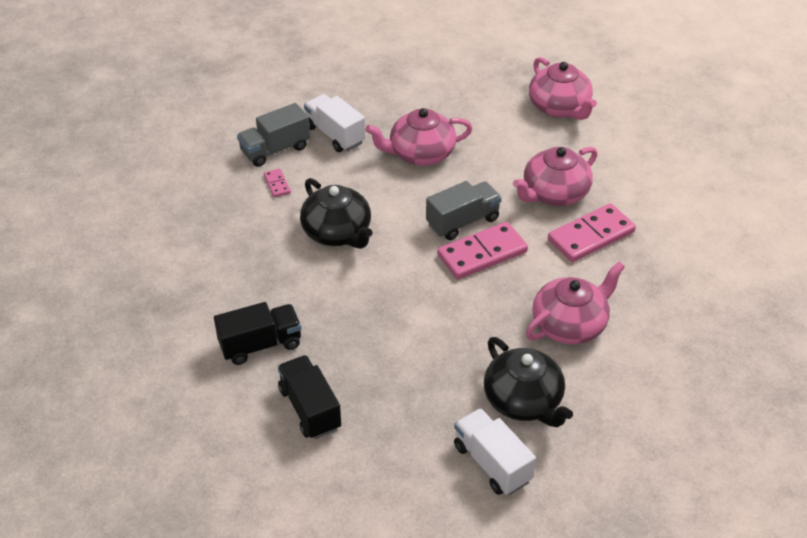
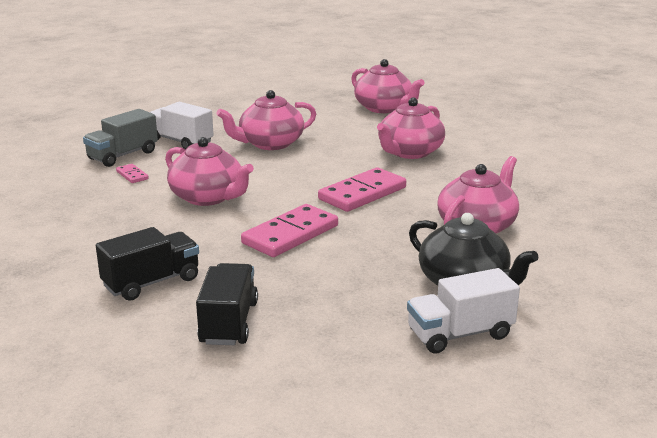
camera: 15 degrees left, 20 degrees down
(310, 409) = (229, 323): black truck -> black truck turned 45 degrees clockwise
(337, 232) = (208, 197): black teapot -> pink teapot
(463, 222) = (332, 177): grey truck -> none
(492, 463) = (460, 334): white truck -> white truck turned 60 degrees counterclockwise
(591, 236) = (460, 172): pink domino -> pink domino (290, 235)

